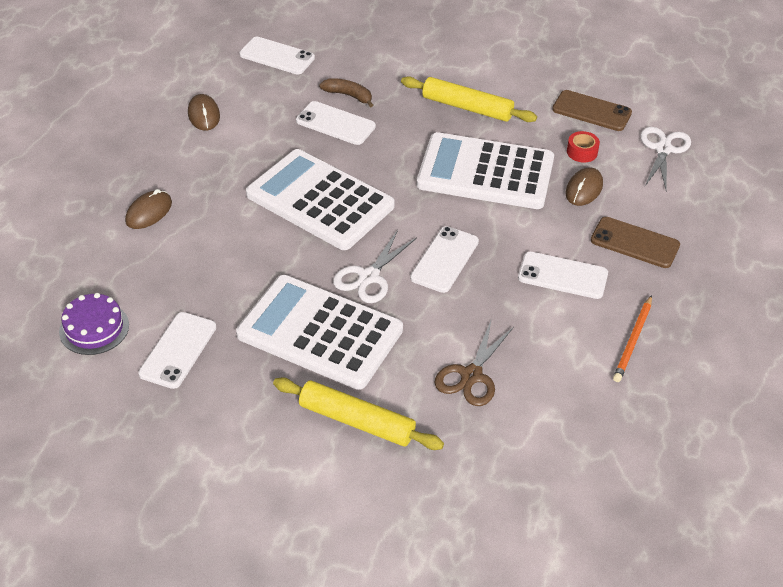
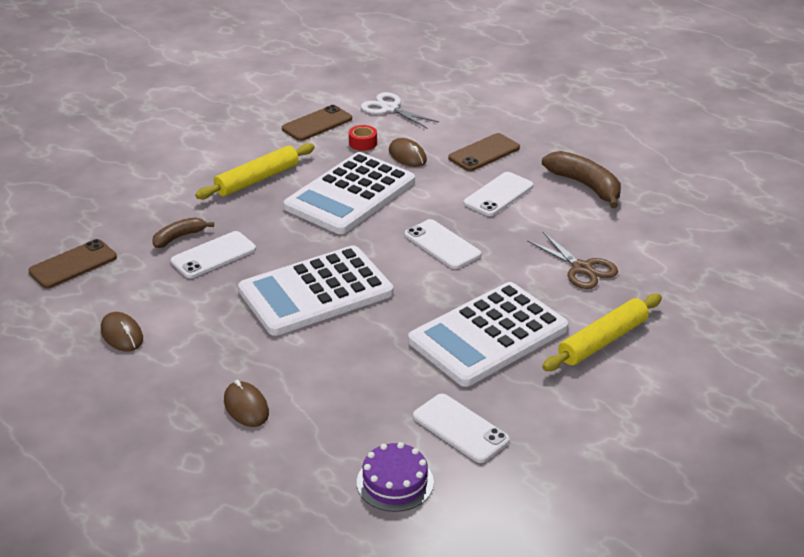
camera: 65 degrees left, 10 degrees down
(204, 115) = (122, 335): brown mouse -> brown mouse turned 45 degrees clockwise
(277, 56) = (73, 264): white phone -> brown phone
(369, 277) = (436, 290): white scissors -> none
(633, 341) = (585, 186): orange pencil -> brown banana

